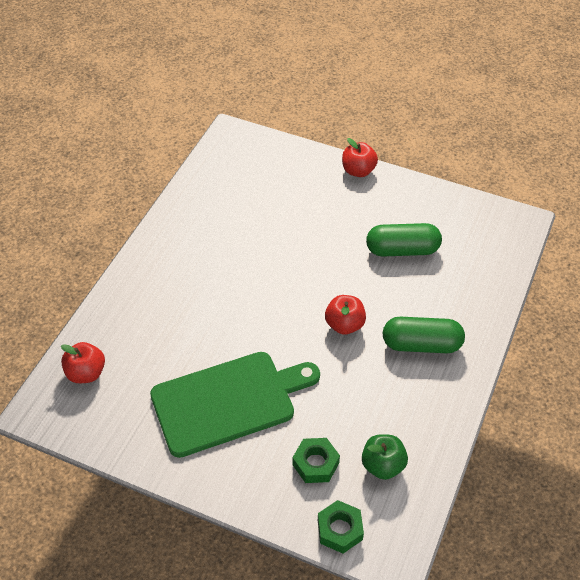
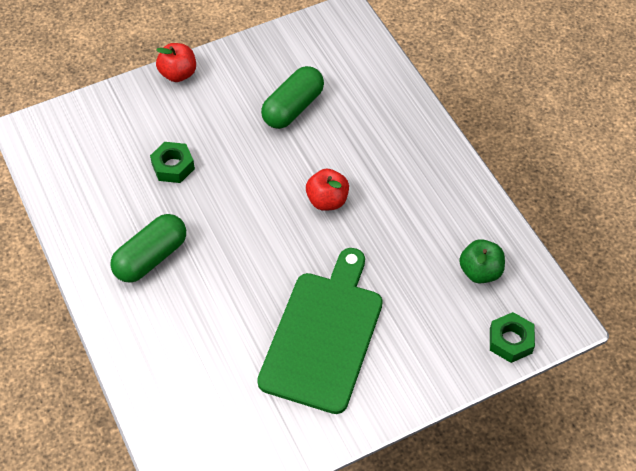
camera: 50 degrees left, 5 degrees up
(86, 373) = (187, 427): red apple -> none
(315, 464) = (439, 315): green nut -> green nut (173, 166)
(421, 344) = (396, 165): green capsule -> green capsule (151, 257)

